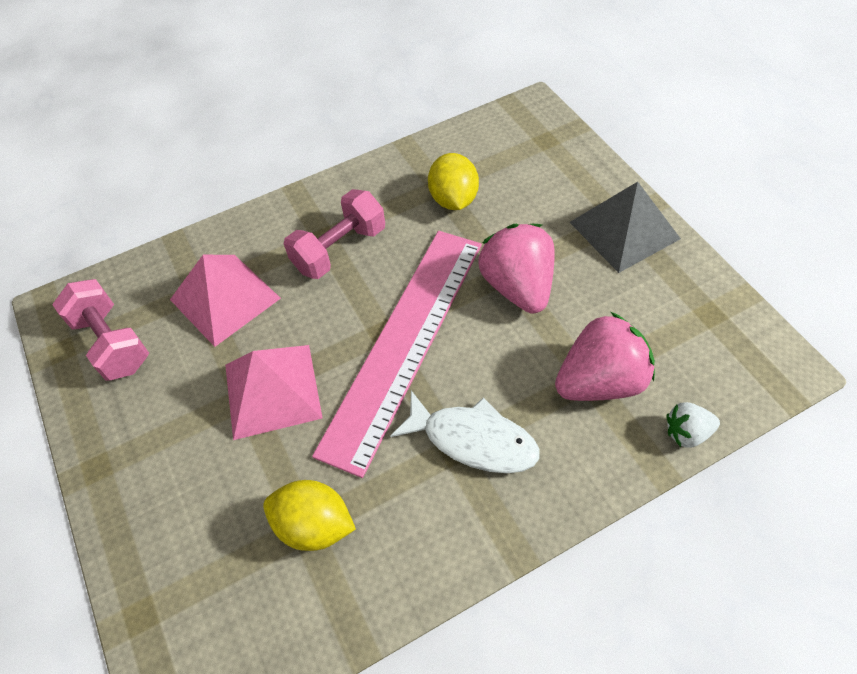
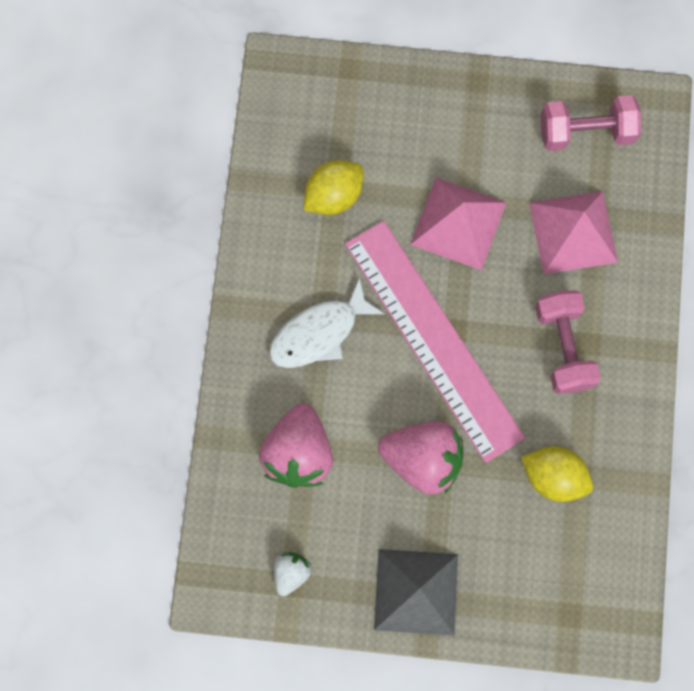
camera: 120 degrees right, 20 degrees up
(687, 433) = (219, 478): white strawberry -> white strawberry (291, 573)

